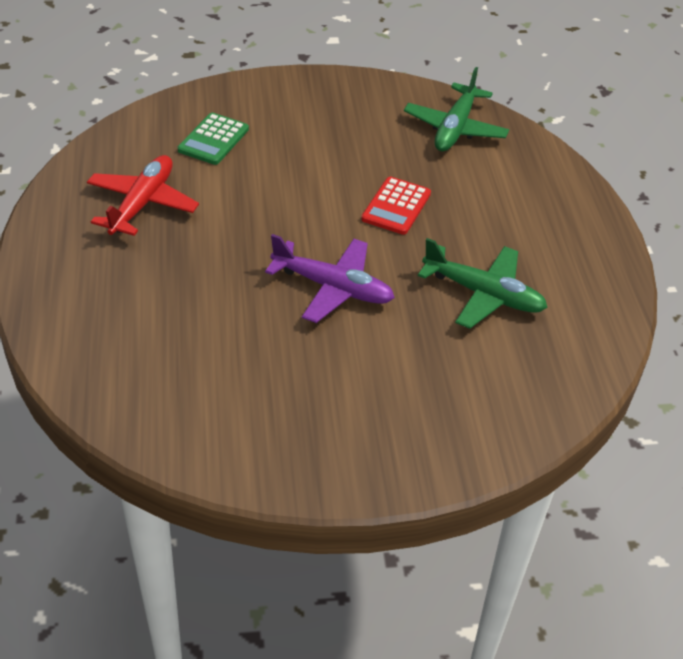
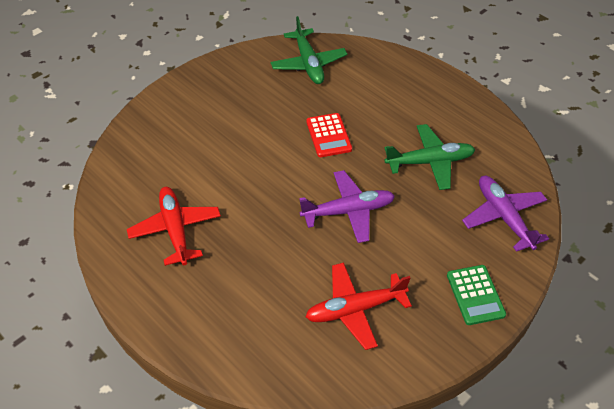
camera: 35 degrees left, 5 degrees up
(213, 139) = (172, 156): green calculator -> green calculator (475, 295)
(232, 379) = (355, 309): none -> red plane
(508, 398) = (504, 217): none -> purple plane

